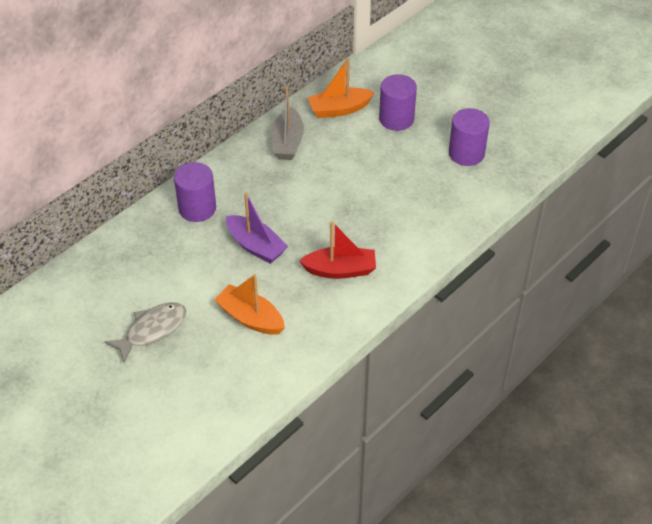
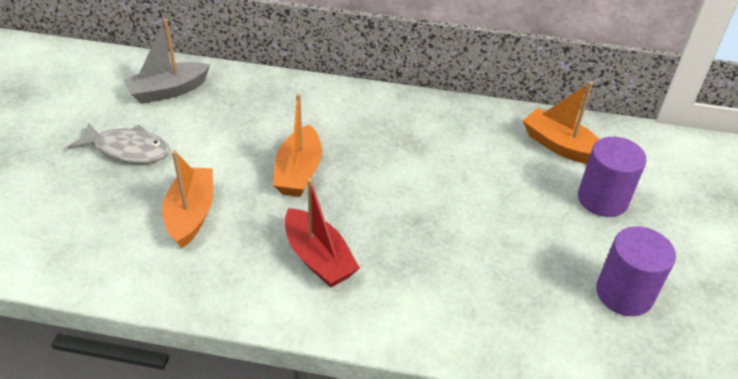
camera: 55 degrees right, 5 degrees down
(197, 208) = (315, 108): purple cylinder -> none
(256, 246) = (298, 172): purple boat -> orange boat
(287, 142) = (468, 129): grey boat -> grey boat (168, 91)

